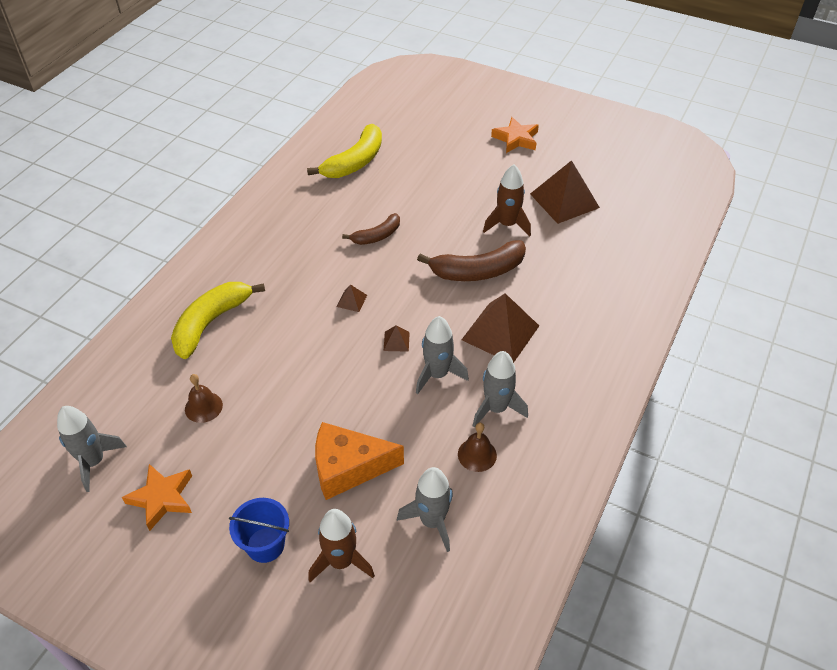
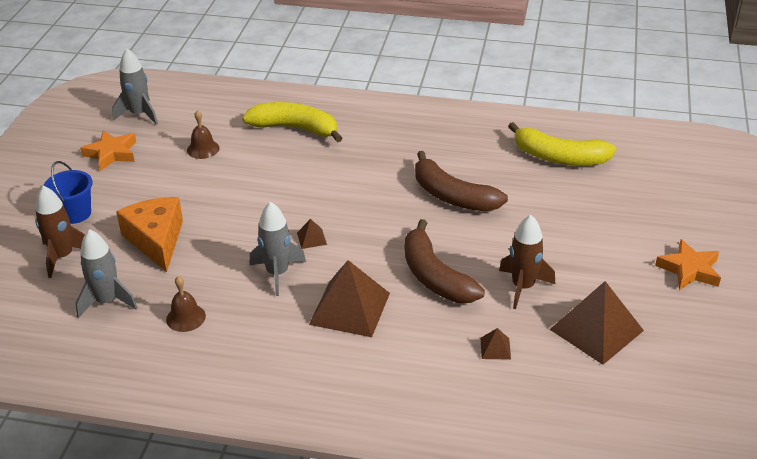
camera: 75 degrees right, 10 degrees down
(352, 301) = (354, 199): brown pyramid -> brown pyramid (495, 348)
(377, 236) = (452, 196): brown banana -> brown banana, size x1.67
(496, 408) = (245, 322): grey rocket -> none

